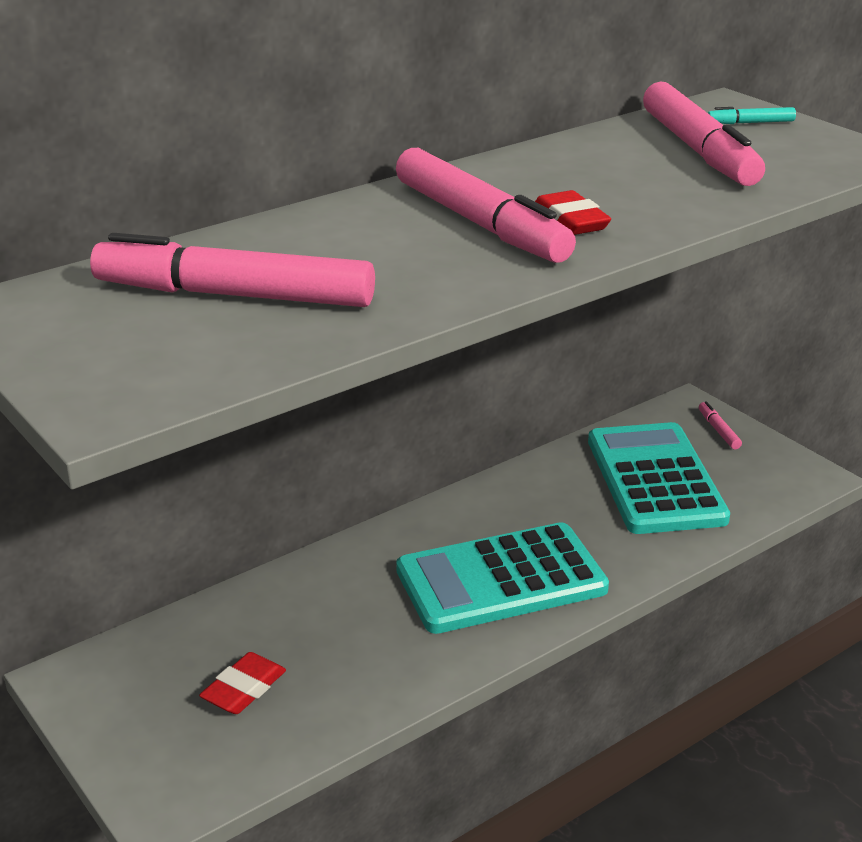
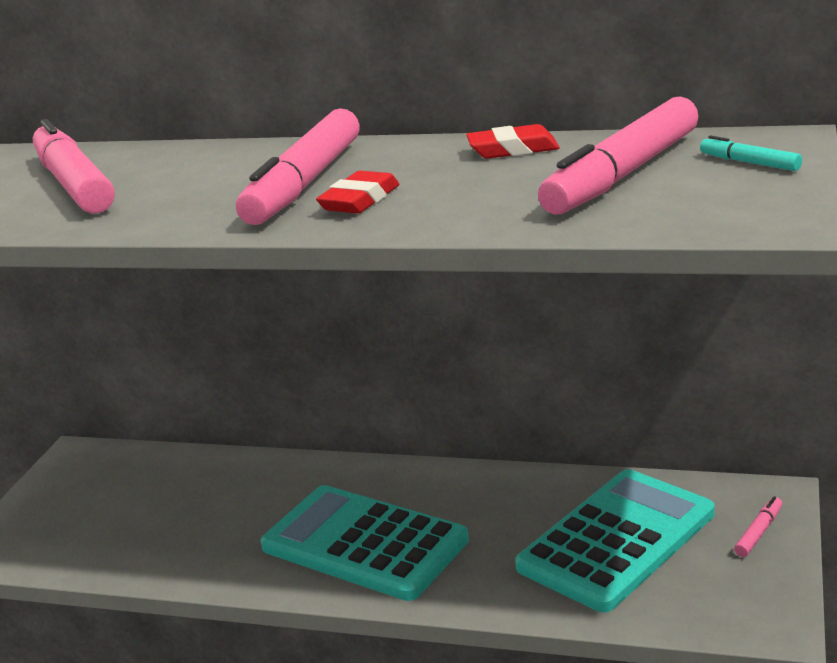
camera: 55 degrees right, 5 degrees down
(244, 689) = (122, 515): red eraser -> red eraser (513, 149)

